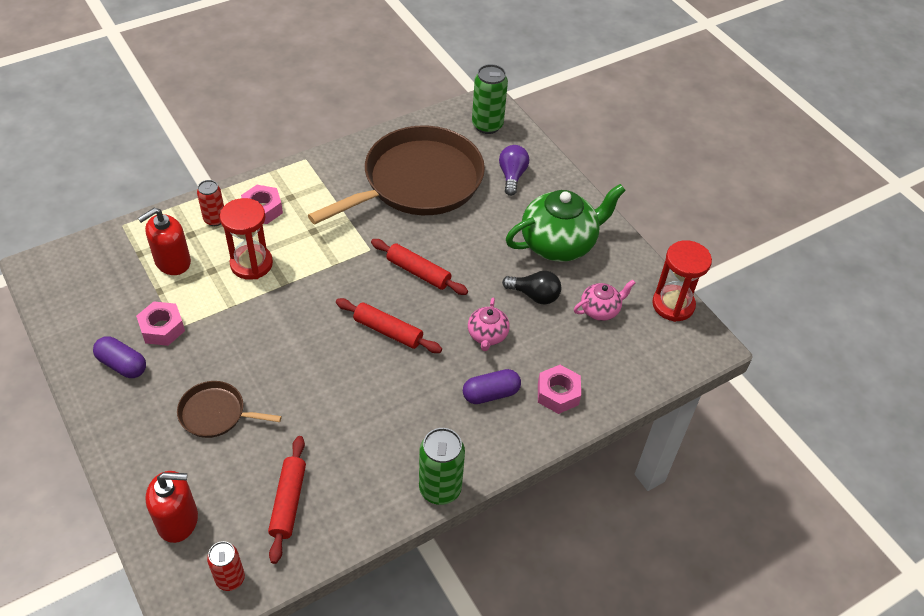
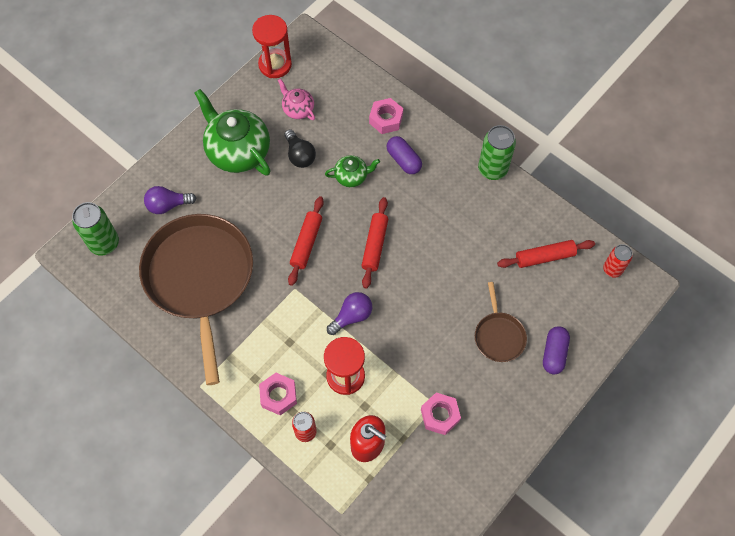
camera: 105 degrees left, 15 degrees up
(122, 365) = (486, 428): purple capsule -> purple capsule (554, 353)
(178, 520) = (590, 321): red soap dispenser -> none
(313, 287) = (352, 316): none -> purple light bulb
(417, 182) = (200, 278): brown pan -> brown pan turned 45 degrees clockwise
(487, 335) = (352, 176): pink teapot -> green teapot
(534, 295) = (300, 155): black light bulb -> black light bulb turned 150 degrees clockwise

